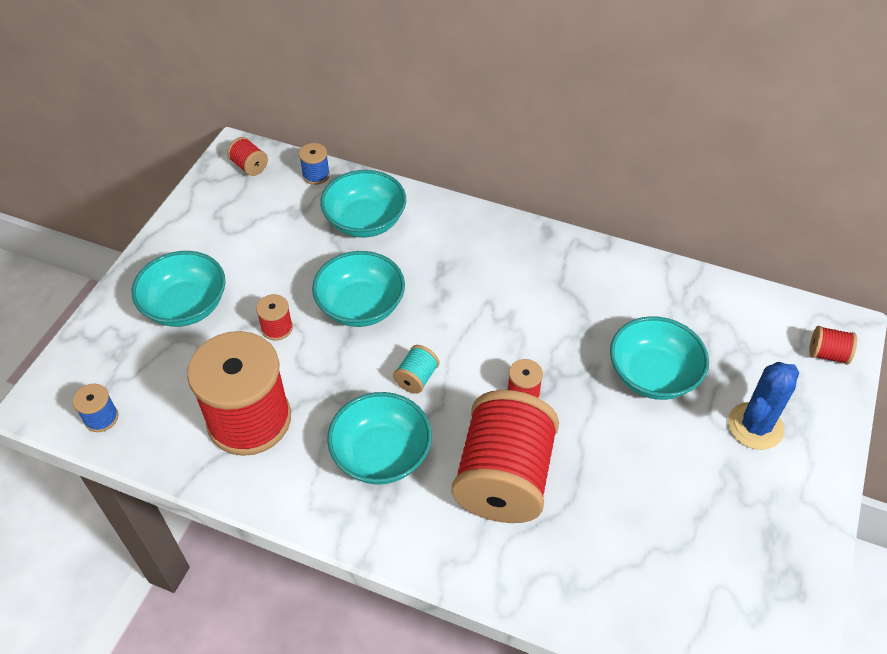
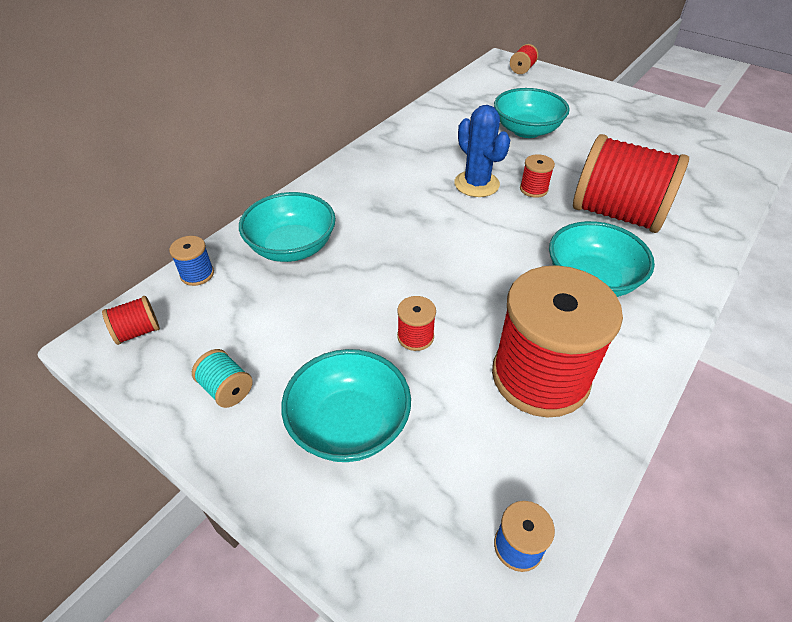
camera: 75 degrees left, 5 degrees down
(361, 306) = (407, 267): turquoise bowl -> none
(416, 378) = (506, 244): turquoise spool -> turquoise spool (226, 389)
(755, 426) = (575, 104): blue cactus -> blue cactus (476, 184)

